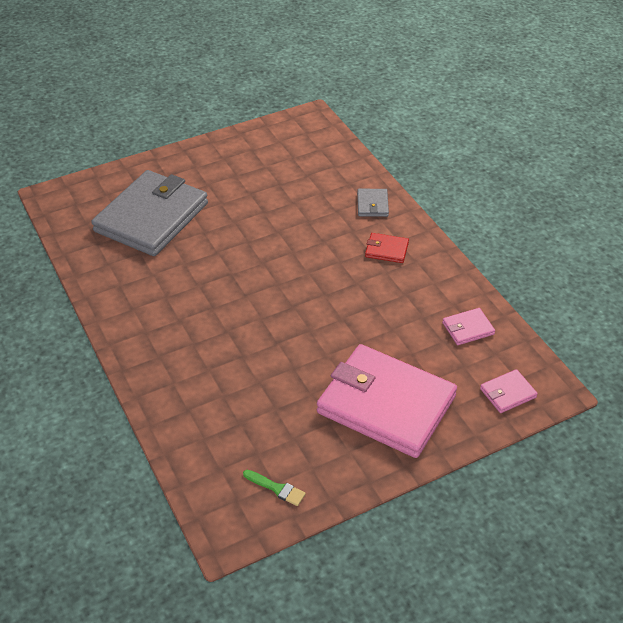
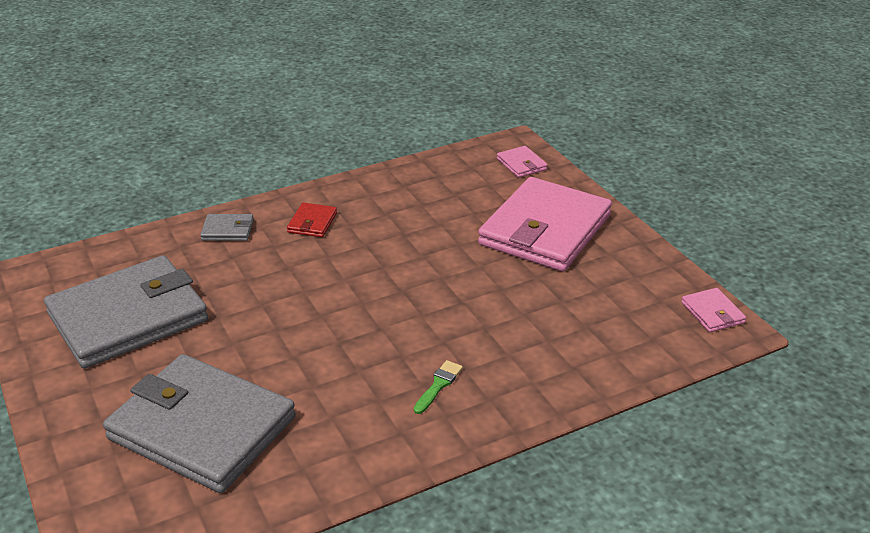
camera: 90 degrees left, 10 degrees down
(265, 171) = (128, 317): none -> grey wallet
(276, 488) = (667, 298): green brush -> green brush (438, 385)
(468, 328) = (438, 179): pink wallet -> pink wallet (712, 313)

